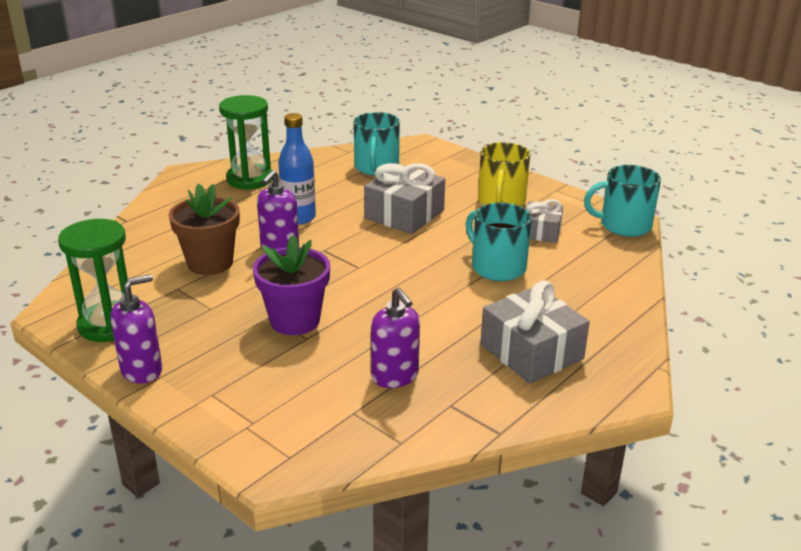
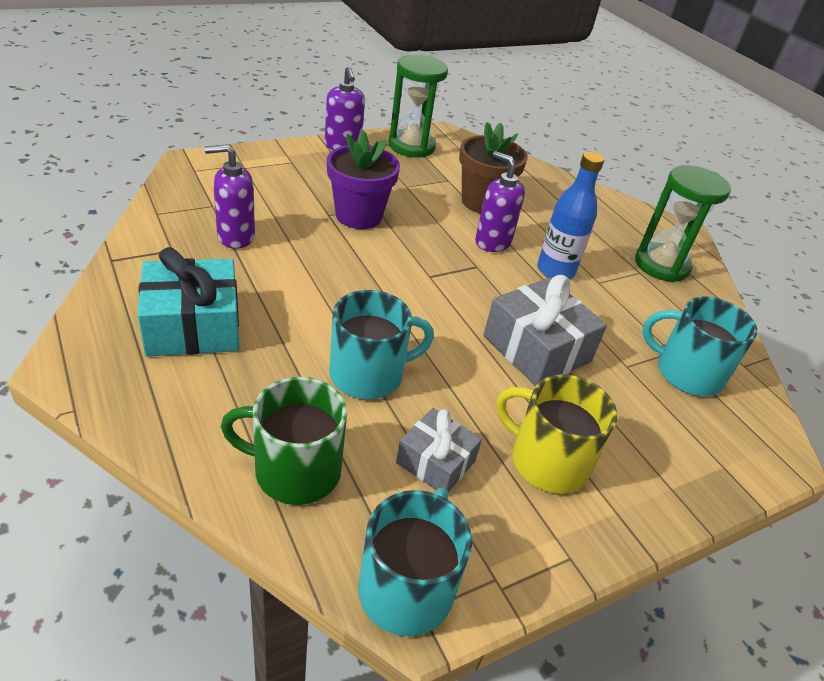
camera: 105 degrees right, 10 degrees up
(531, 352) = (193, 326): grey gift -> turquoise gift
(600, 271) = (295, 470): none -> green mug

